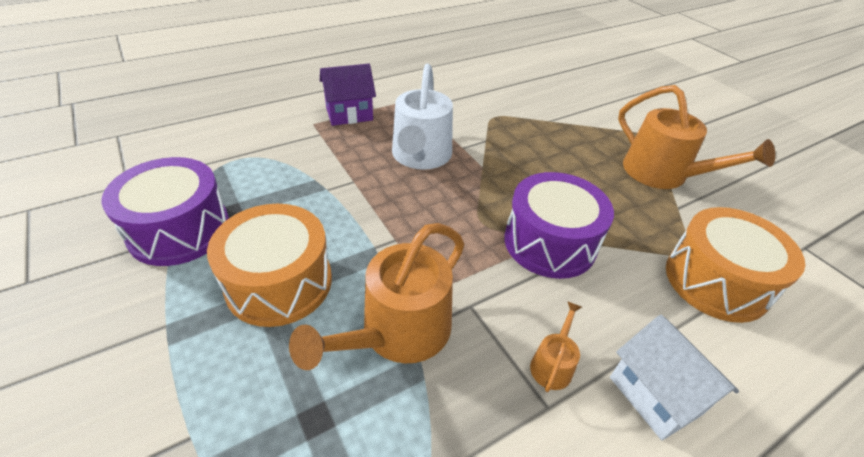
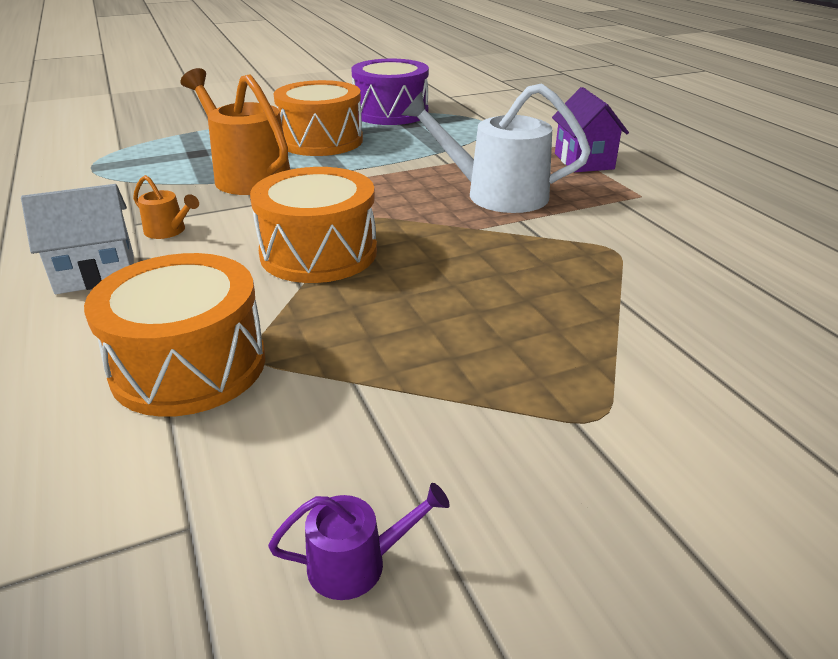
camera: 100 degrees right, 10 degrees down
(549, 242) = (318, 253): purple drum -> orange drum
(662, 174) = (455, 395): orange watering can -> none
(774, 196) = (356, 563): none -> purple watering can

